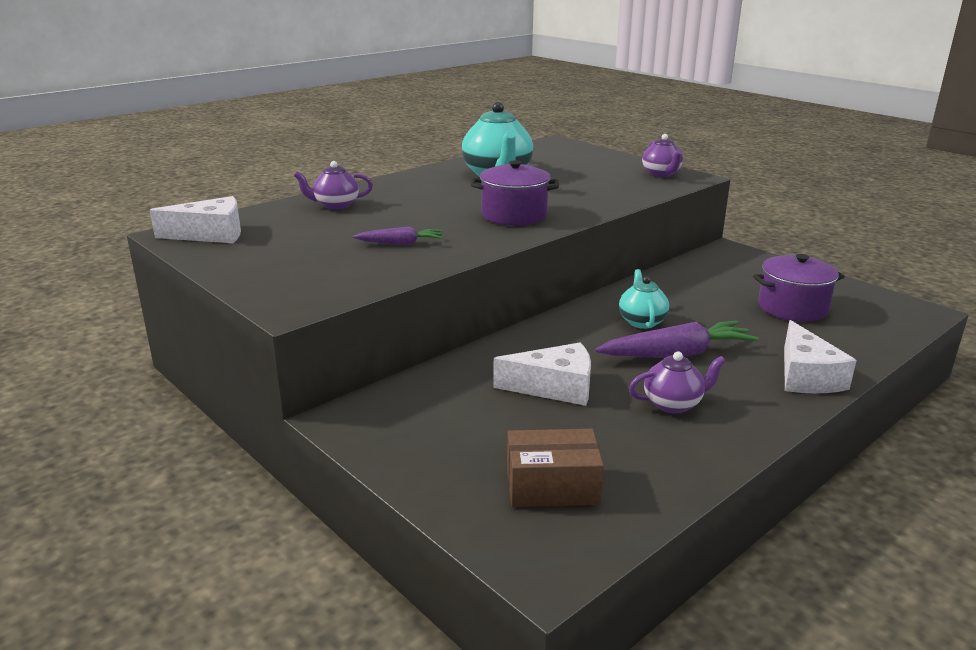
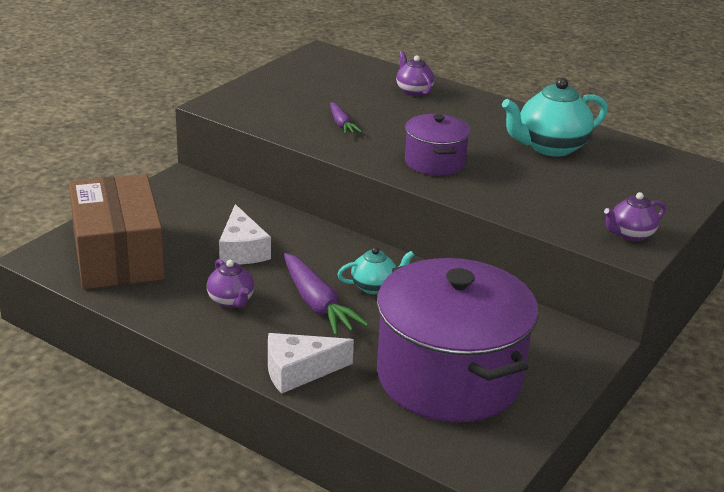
camera: 75 degrees right, 5 degrees up
(211, 234) = (326, 62): white cheese -> none
(552, 486) = (117, 255): brown box -> brown box, size x1.93
(792, 308) = (449, 377): purple pot -> purple pot, size x2.01

